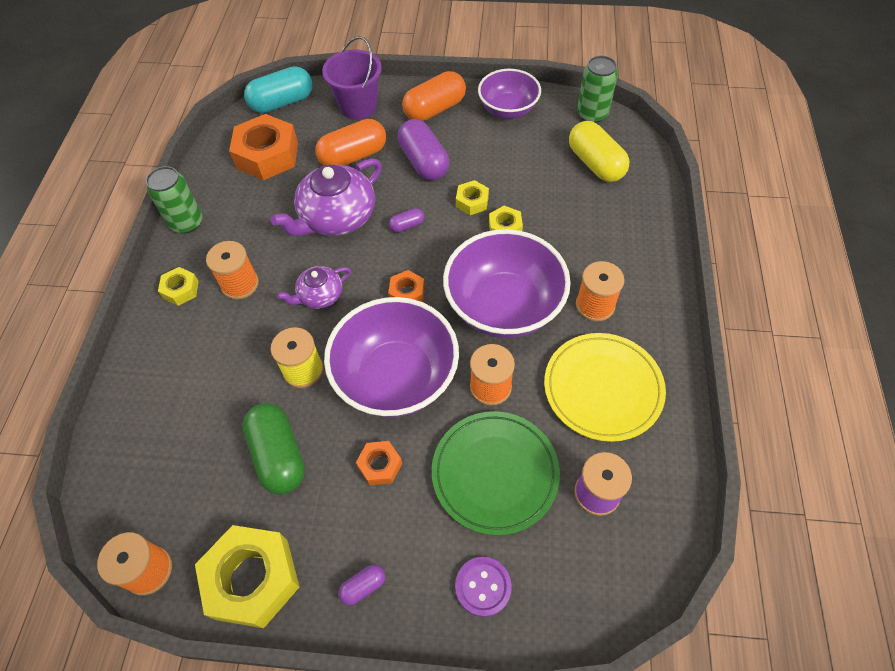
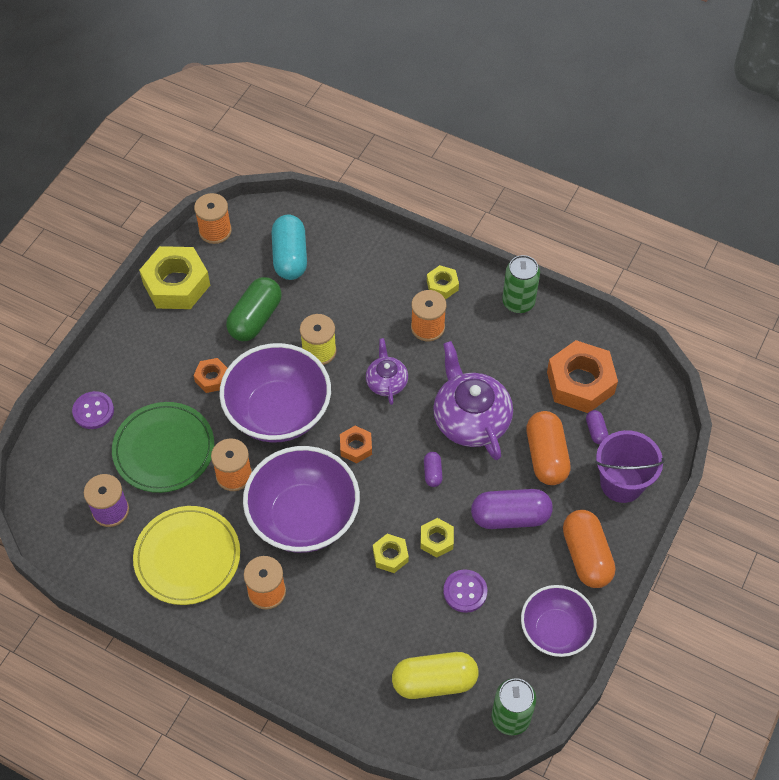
camera: 110 degrees right, 0 degrees up
(278, 455) = (255, 318): green capsule -> green capsule turned 60 degrees counterclockwise
(282, 102) = (656, 414): turquoise capsule -> turquoise capsule (290, 257)
(363, 586) = (135, 343): purple capsule -> purple capsule (596, 431)
(508, 169) = (465, 591): none -> purple button

